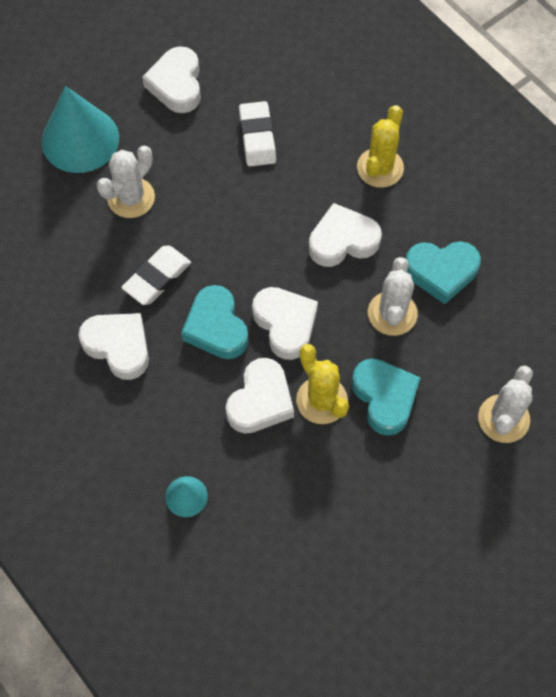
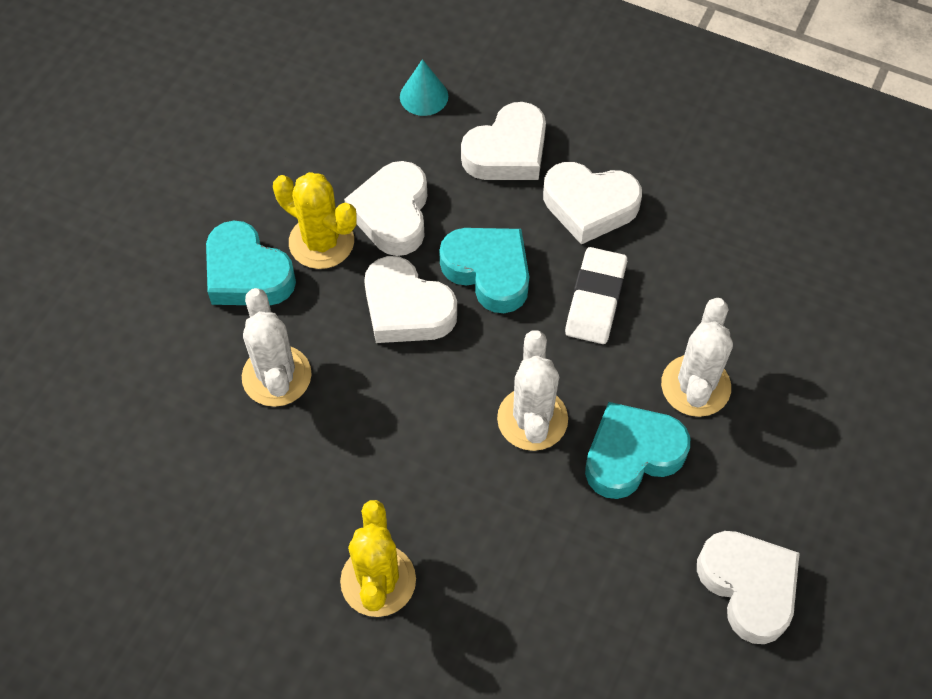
camera: 155 degrees right, 5 degrees down
(80, 139) = (820, 438): turquoise cone -> none
(257, 137) = (580, 552): white eraser -> none
(342, 241) = (383, 446): white heart -> white heart (507, 151)
(441, 272) = (231, 458): turquoise heart -> turquoise heart (632, 454)
(503, 419) = (92, 306): white cactus -> white cactus (532, 419)

